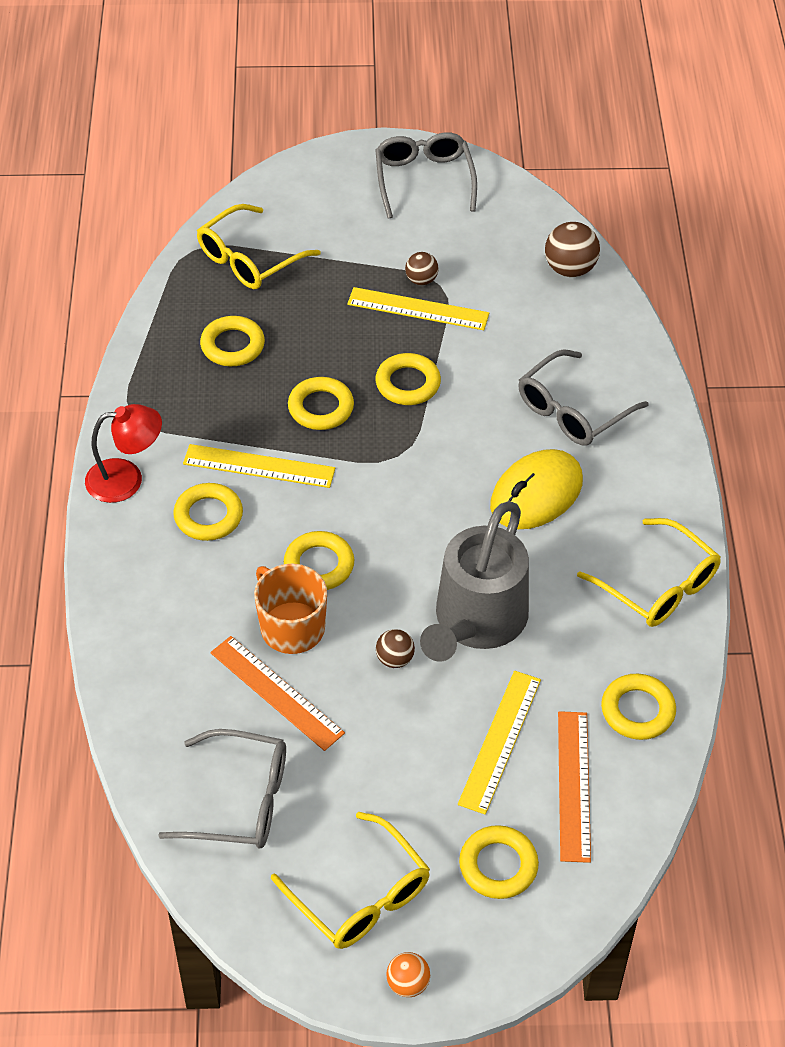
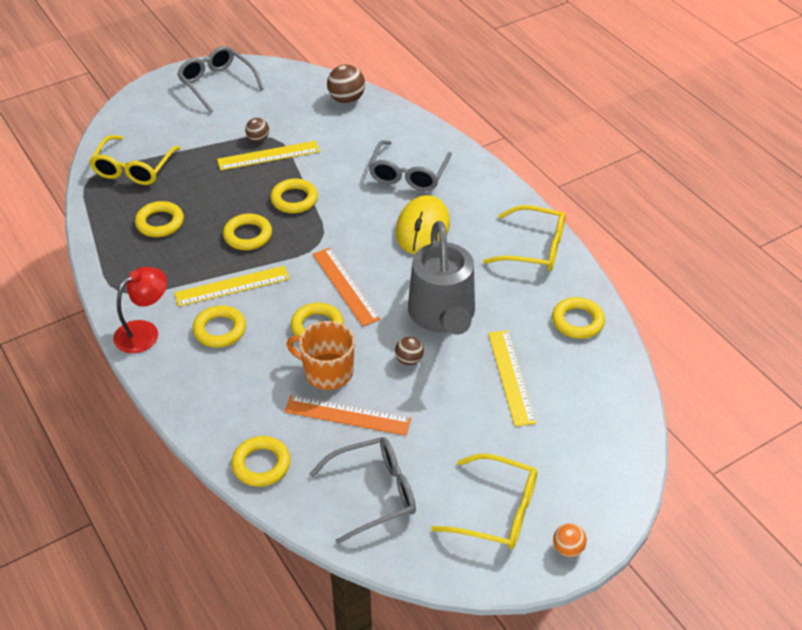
camera: 30 degrees left, 5 degrees down
(498, 865) = (567, 449): yellow ring -> yellow ring (261, 464)
(574, 785) = (574, 381): orange ruler -> orange ruler (345, 286)

